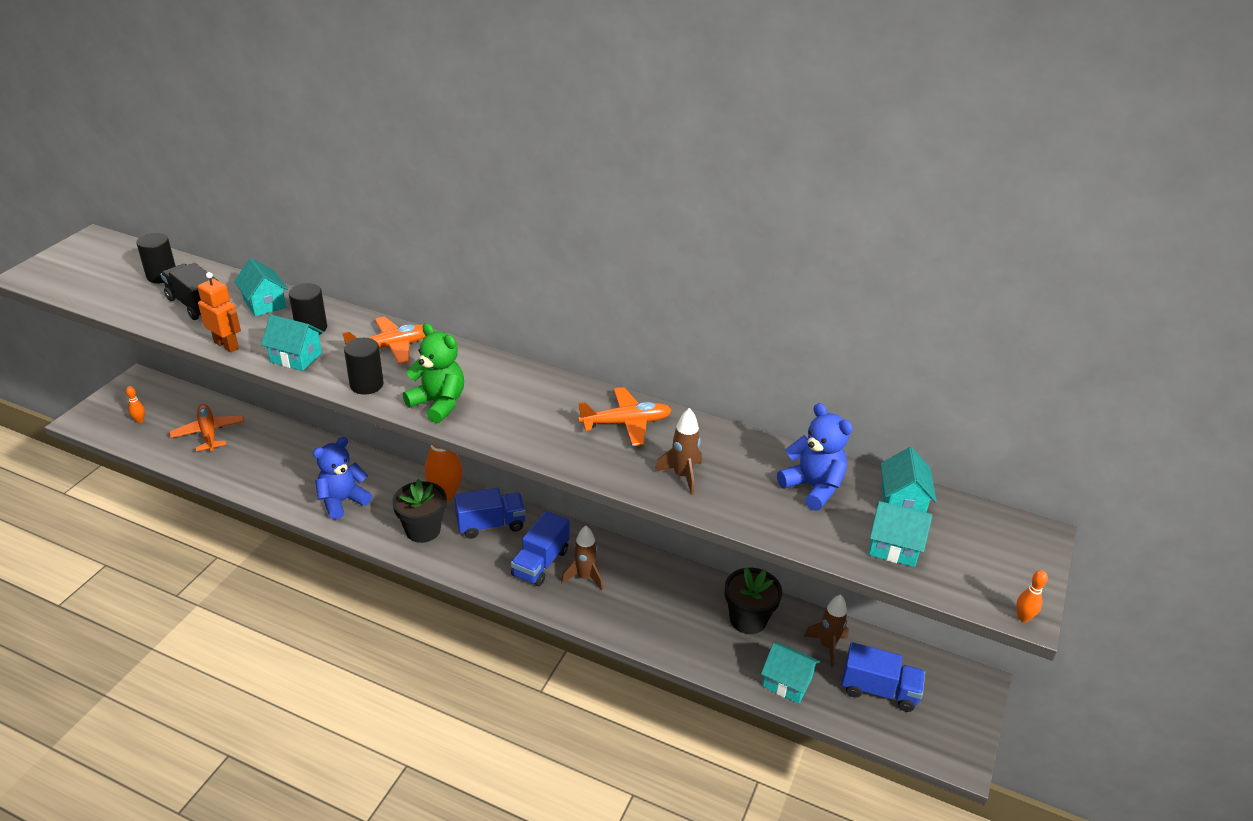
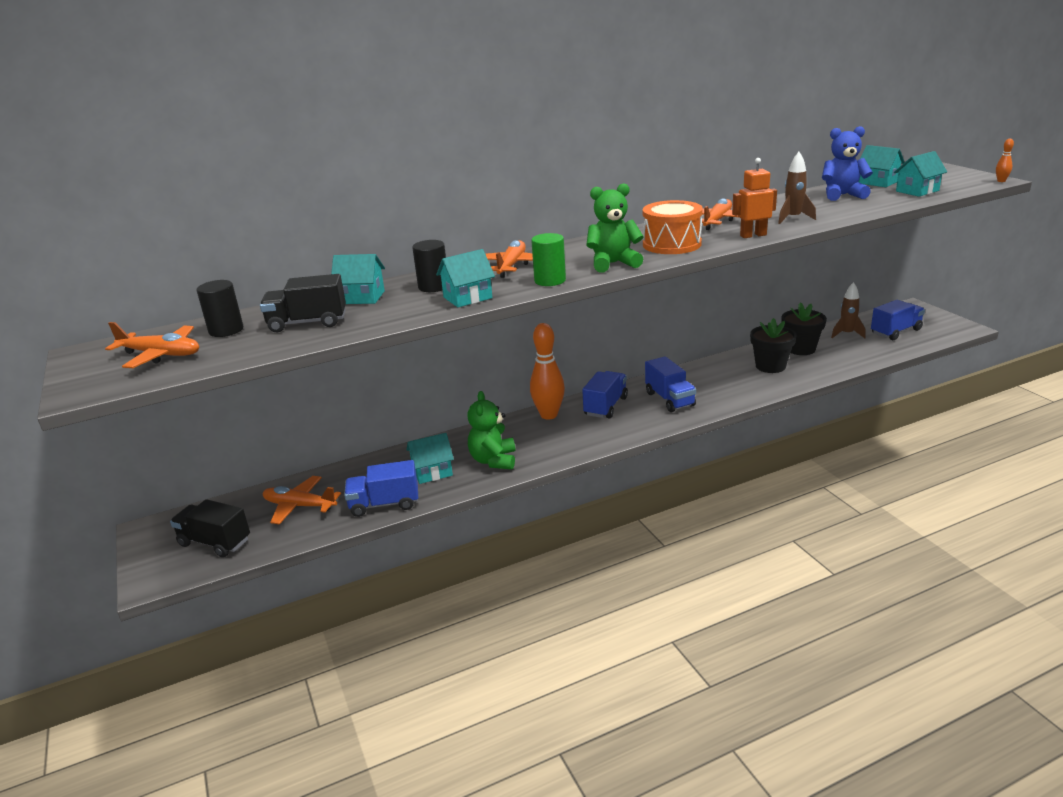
camera: 45 degrees left, 10 degrees down
(103, 273) = (161, 355): none -> orange plane
(140, 420) = (215, 542): orange bowling pin -> black truck
(226, 345) = (400, 319): orange robot -> orange robot (753, 235)
(238, 475) = (384, 504): none -> blue truck
(342, 501) = (493, 460): blue teddy bear -> green teddy bear
(366, 385) = (550, 281): black cylinder -> green cylinder
(423, 530) = (576, 434): black flower pot -> black flower pot (770, 366)
(524, 419) = (671, 244): none -> orange drum
(584, 577) = (703, 388): brown rocket -> none
(787, 682) = (866, 354): turquoise house -> turquoise house (432, 472)

